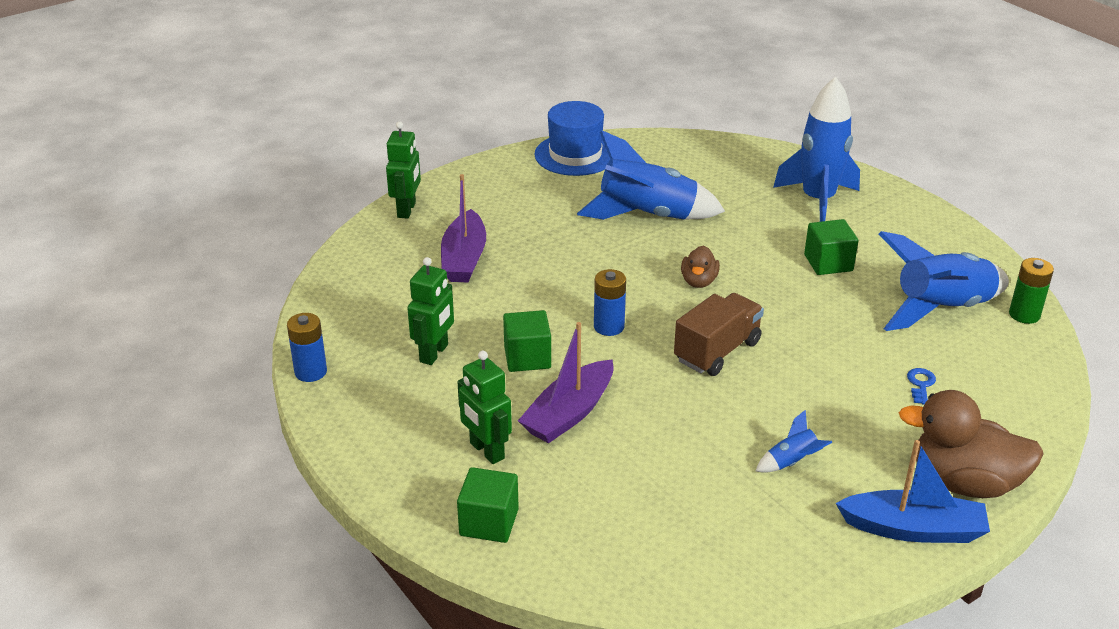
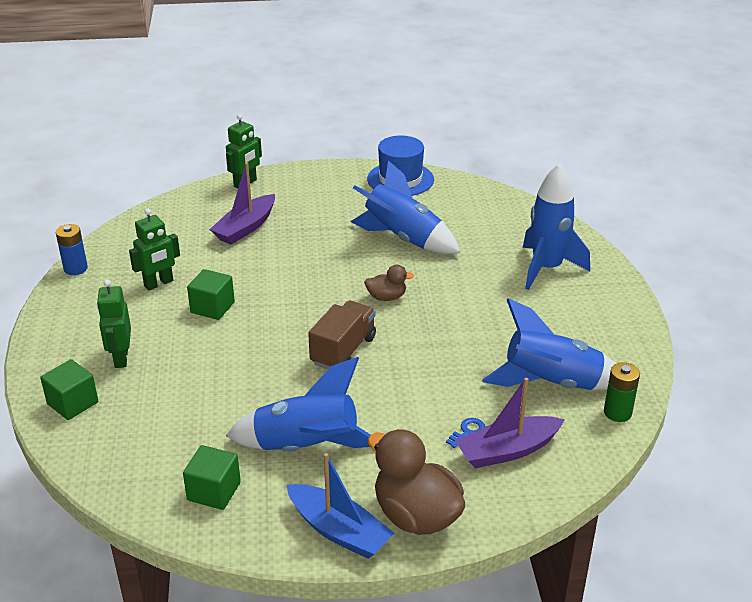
camera: 30 degrees right, 0 degrees up
(569, 413) = (197, 354): purple boat -> purple boat (507, 451)
(609, 327) = (288, 306): blue battery -> none
(699, 281) = (386, 297): brown duck -> brown duck turned 135 degrees counterclockwise
(717, 351) = (343, 350): brown truck -> brown truck turned 45 degrees counterclockwise
(791, 462) = (307, 447): blue rocket -> blue rocket, size x2.36
(828, 263) = (500, 317): green cube -> green cube (214, 491)

